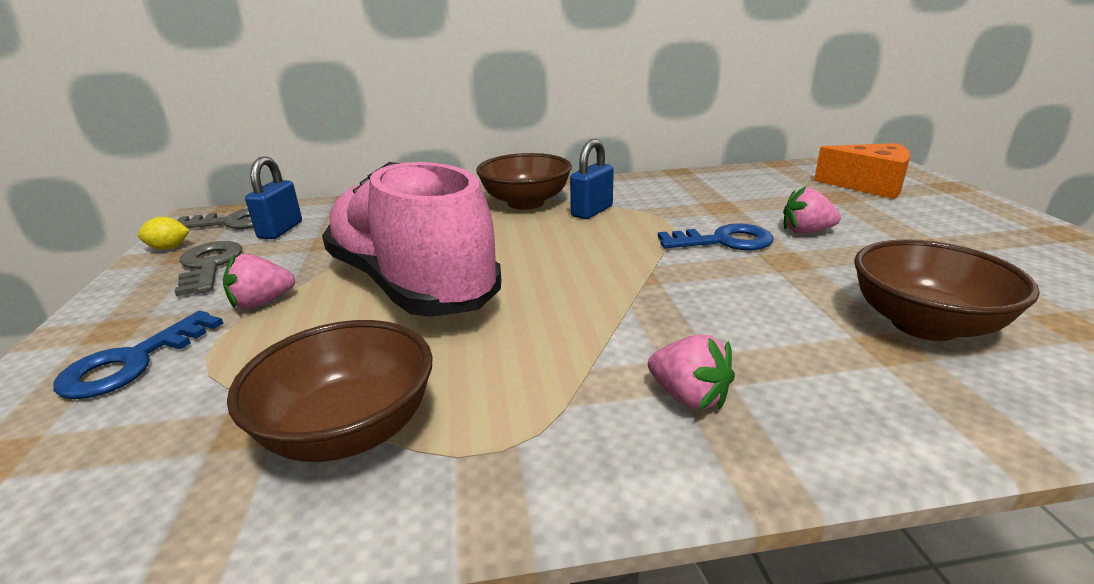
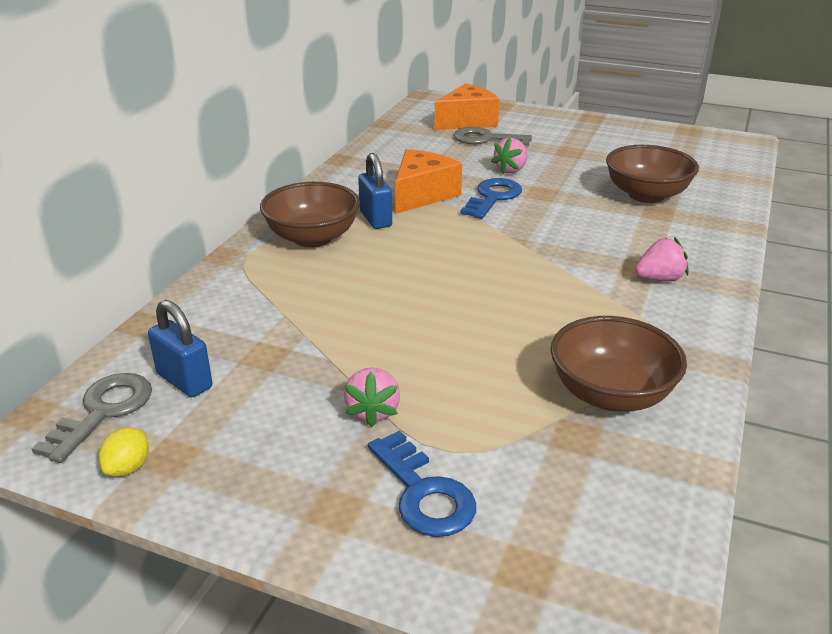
camera: 60 degrees left, 5 degrees up
(209, 266) = (233, 438): grey key -> grey key (486, 139)
(412, 284) = (422, 330): pink shoe -> none
(669, 213) = (422, 195): none -> orange cheese

